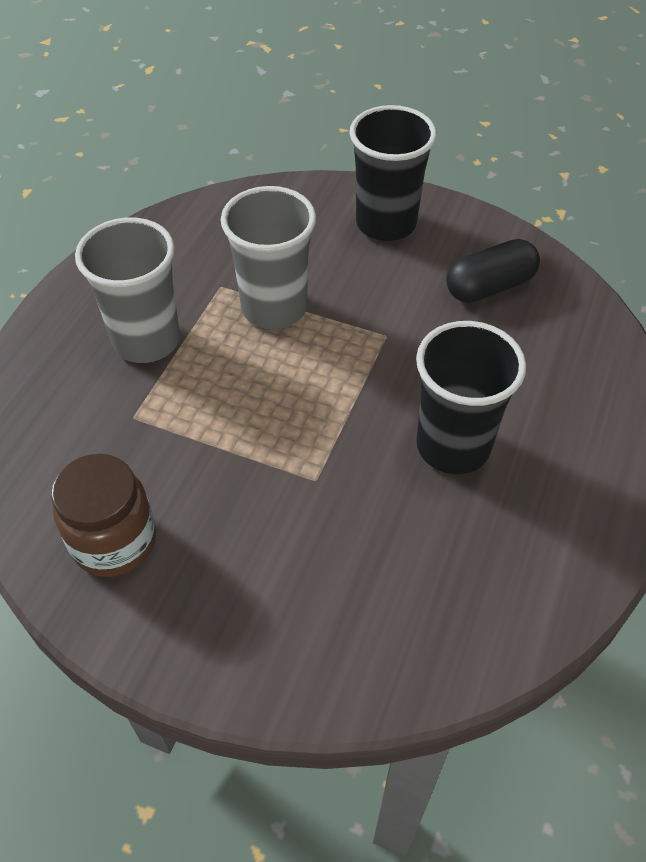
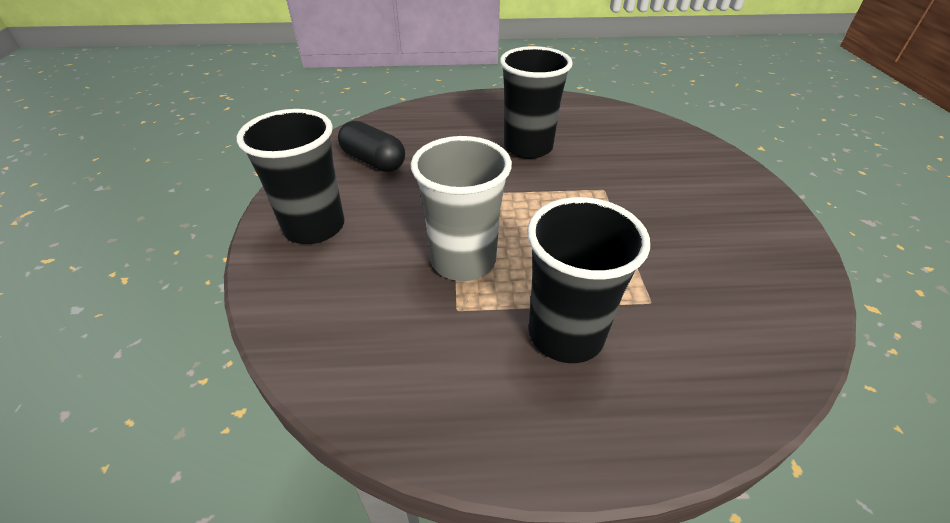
camera: 115 degrees left, 10 degrees down
(114, 541) = (750, 260): brown jar -> none
(146, 340) = (566, 334): grey cup -> black cup

